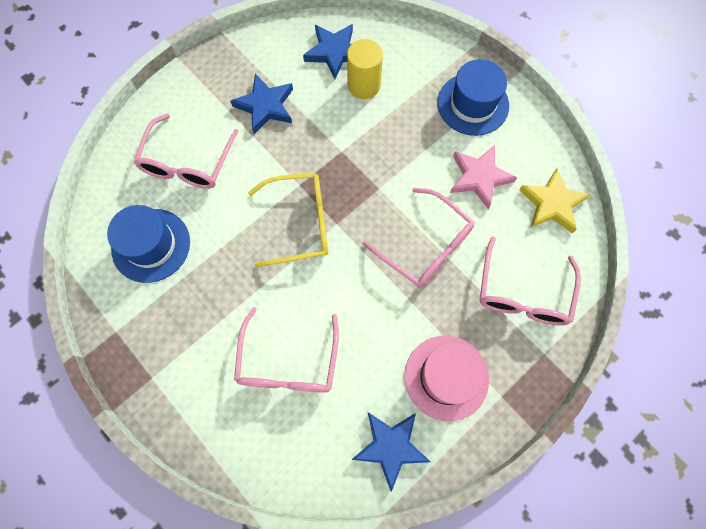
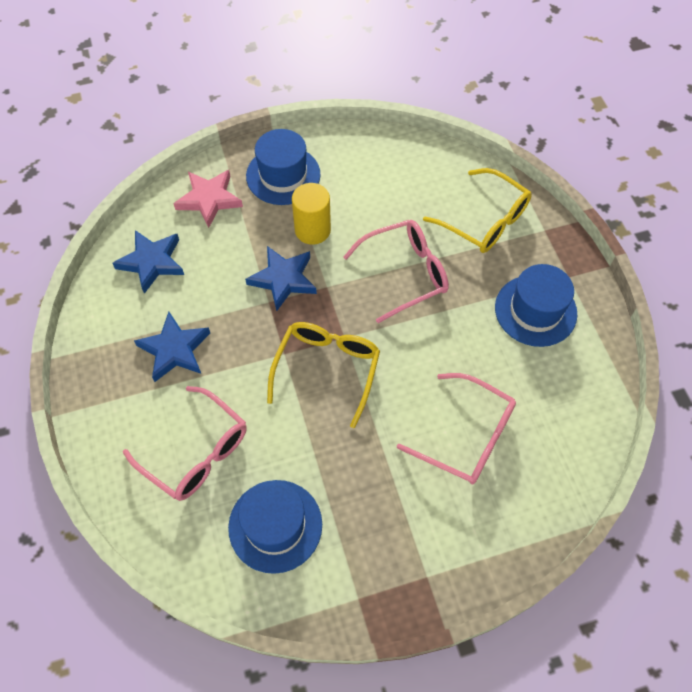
camera: 65 degrees left, 10 degrees down
(364, 85) = (207, 252): yellow cylinder -> yellow cylinder (312, 230)
(390, 446) = (580, 381): blue star -> blue star (283, 279)
(446, 377) = (535, 310): pink hat -> blue hat
(479, 177) = (360, 203): pink star -> pink star (209, 199)
(522, 293) = (484, 220): pink glasses -> yellow glasses
(552, 204) = (414, 163): yellow star -> none

